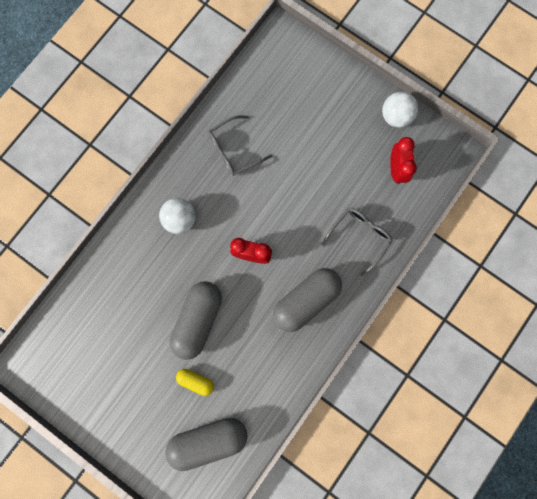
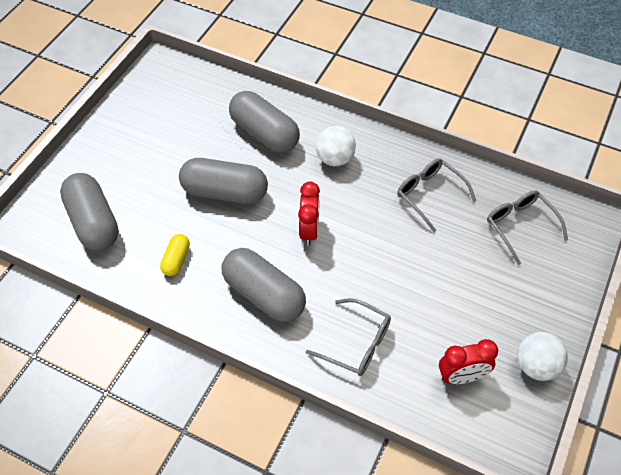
camera: 80 degrees right, 25 degrees down
(138, 276) = (264, 133): none -> grey capsule
(196, 381) = (157, 201): yellow capsule -> yellow capsule (176, 260)
(277, 90) = (520, 226): none -> grey glasses

